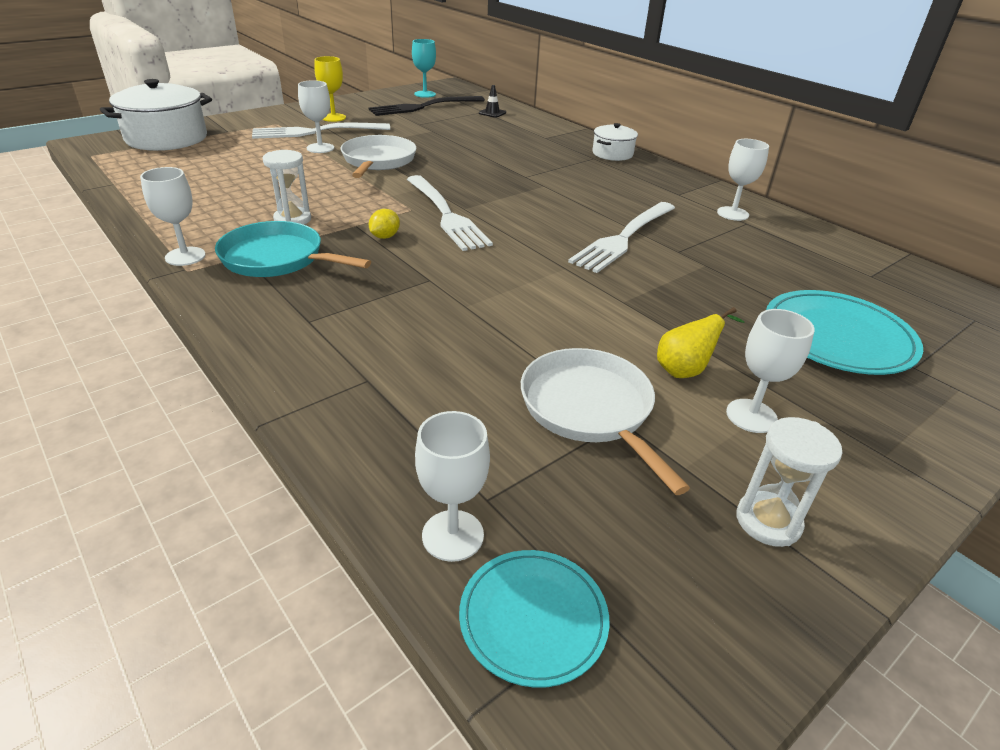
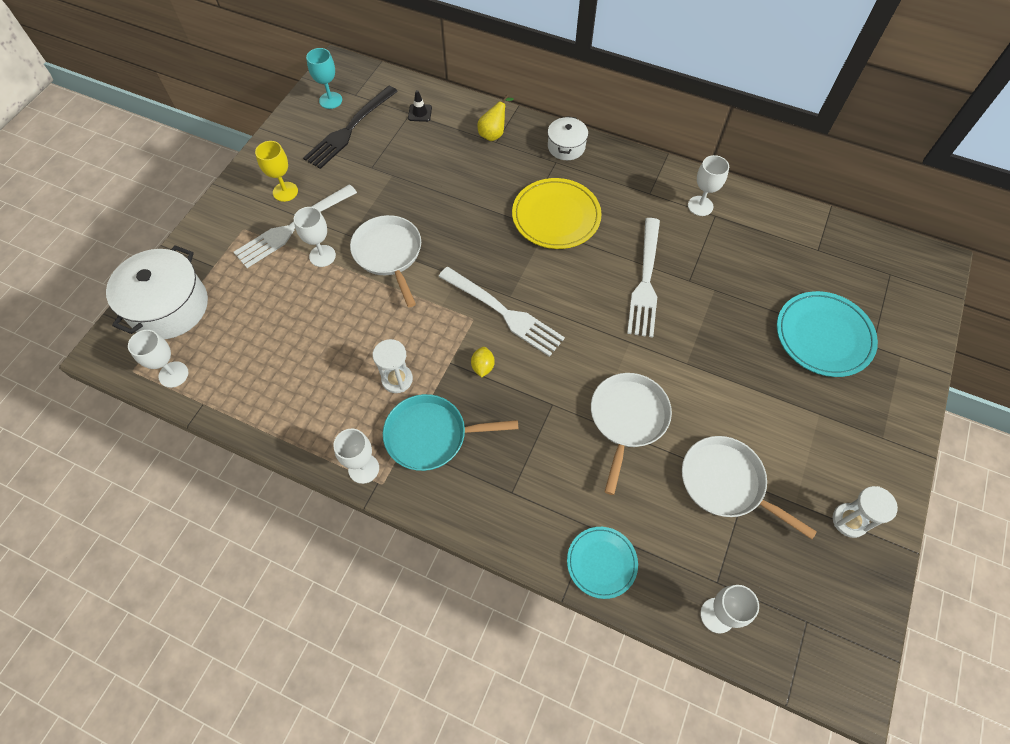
camera: 25 degrees left, 25 degrees up
(506, 316) = (627, 419): none -> white pan
(533, 618) = (781, 641): turquoise plate -> turquoise plate (601, 563)
(562, 182) = (556, 216): none -> yellow plate
(685, 370) = (757, 417): yellow pear -> yellow pear (494, 134)
(751, 416) = (808, 441): white goblet -> white goblet (173, 374)

